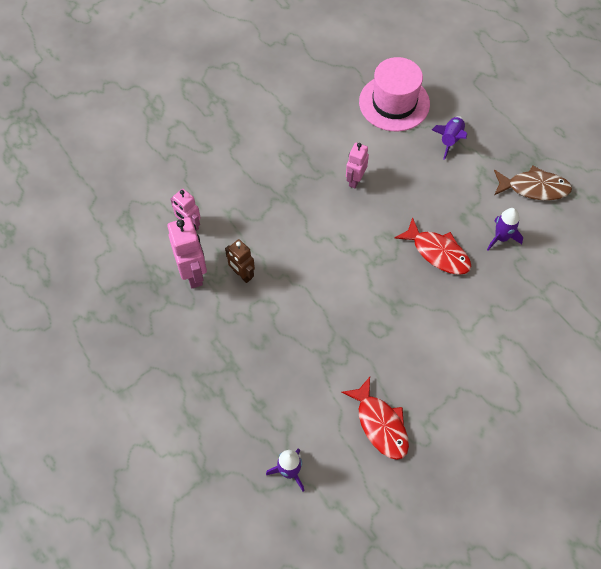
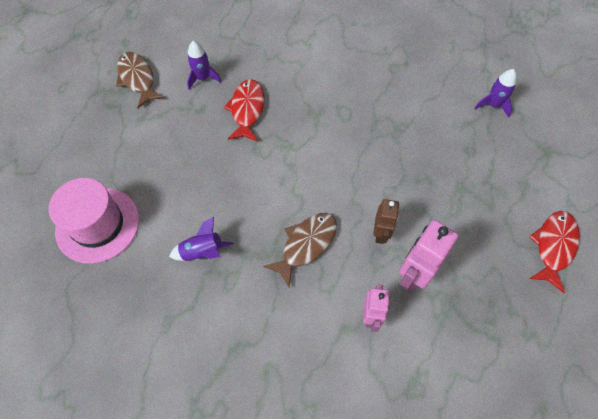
camera: 125 degrees left, 0 degrees up
(274, 219) = (306, 245): none -> brown fish
(355, 180) = (215, 205): pink robot -> none
(380, 424) = (412, 75): red fish -> red fish (553, 246)
(450, 140) = (119, 157): purple rocket -> purple rocket (203, 252)

